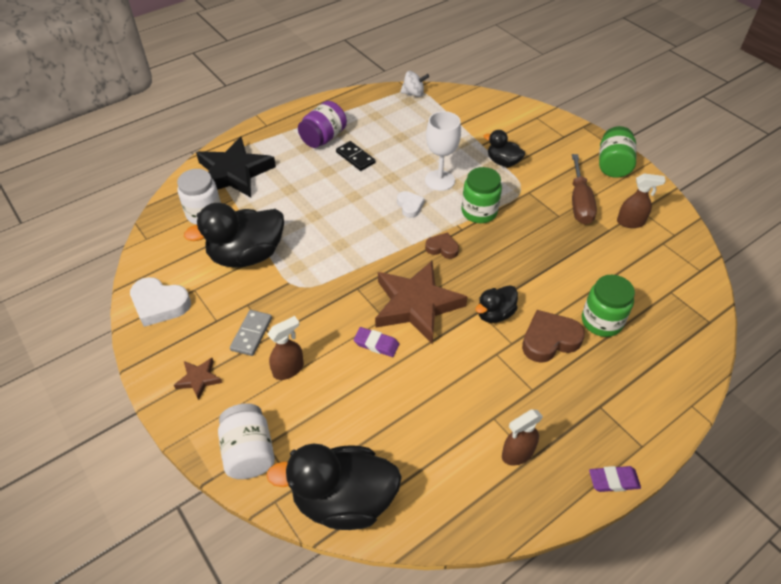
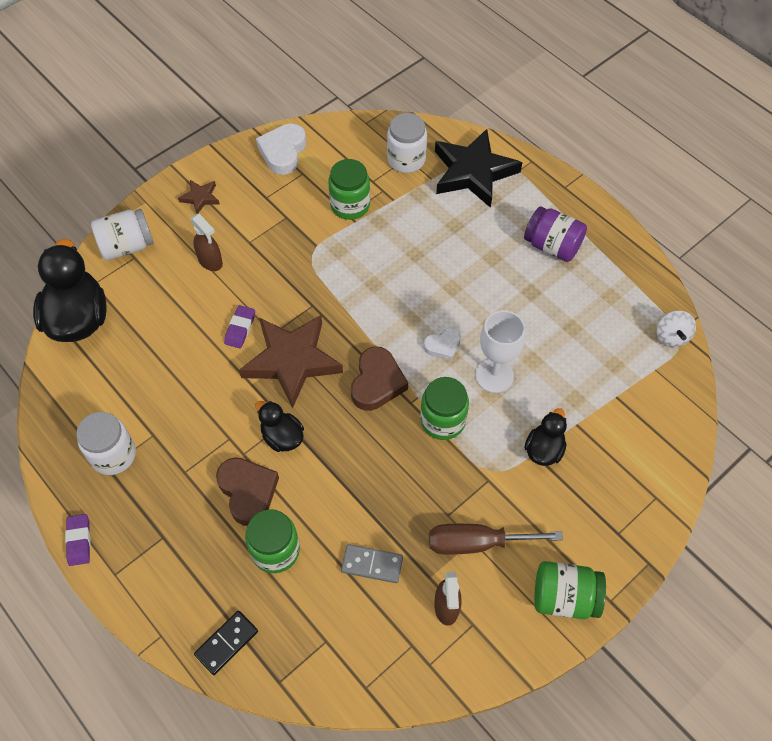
camera: 85 degrees right, 10 degrees up
(247, 255) = (350, 205): black duck -> green jar
(251, 334) = (250, 226): grey domino -> grey domino (372, 564)
(355, 157) = (521, 283): black domino -> black domino (227, 643)
(442, 248) = (377, 382): brown heart -> brown heart, size x1.68
(517, 453) = (113, 455): brown spray bottle -> white jar

